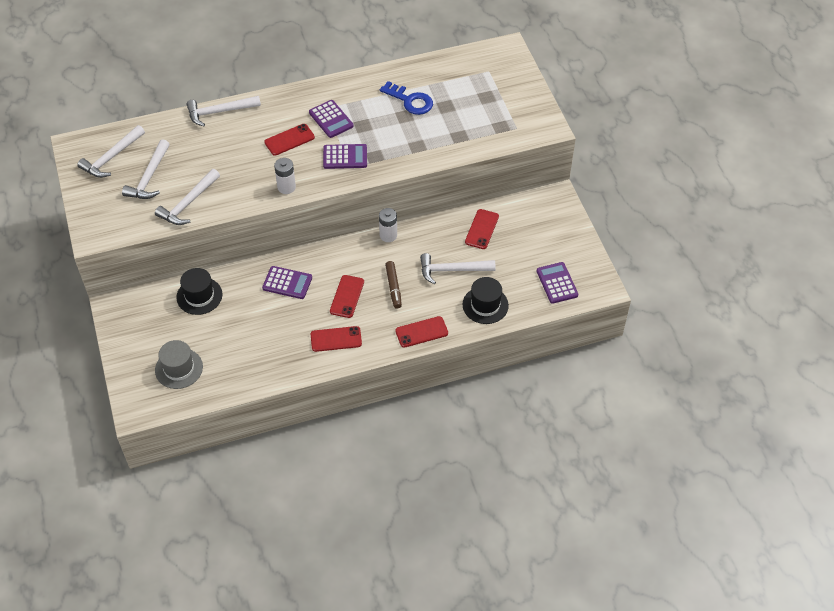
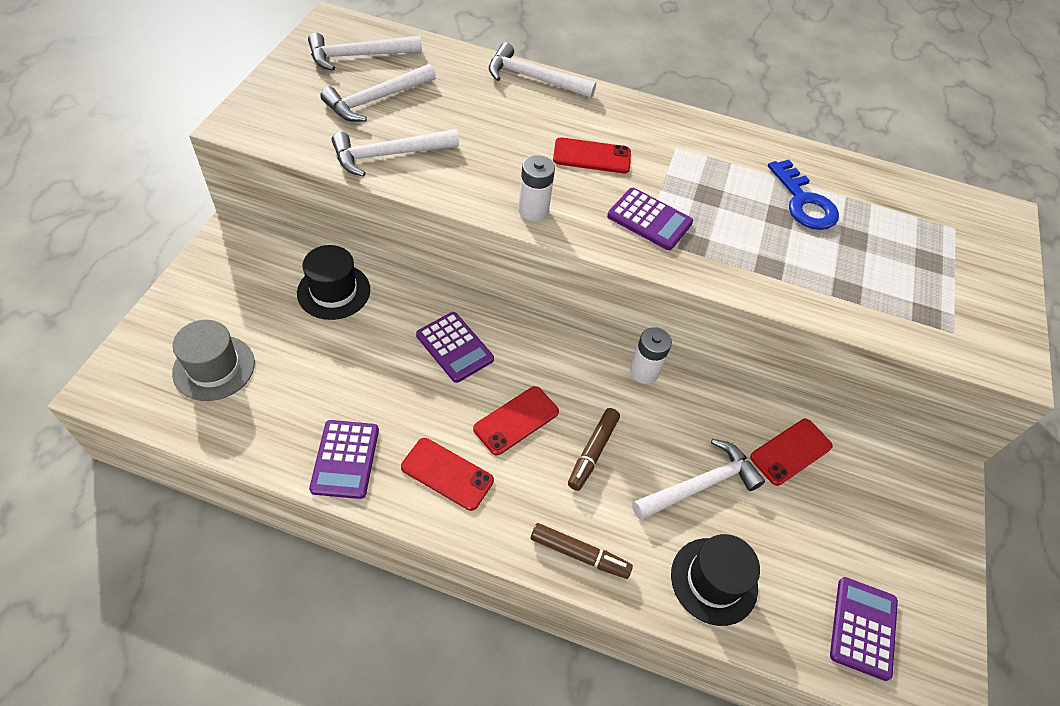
camera: 30 degrees right, 0 degrees up
(331, 119) = (670, 163): purple calculator -> purple calculator (345, 459)
(421, 332) = (579, 554): red phone -> brown marker
(452, 270) = (700, 485): white hammer -> white hammer turned 120 degrees clockwise

